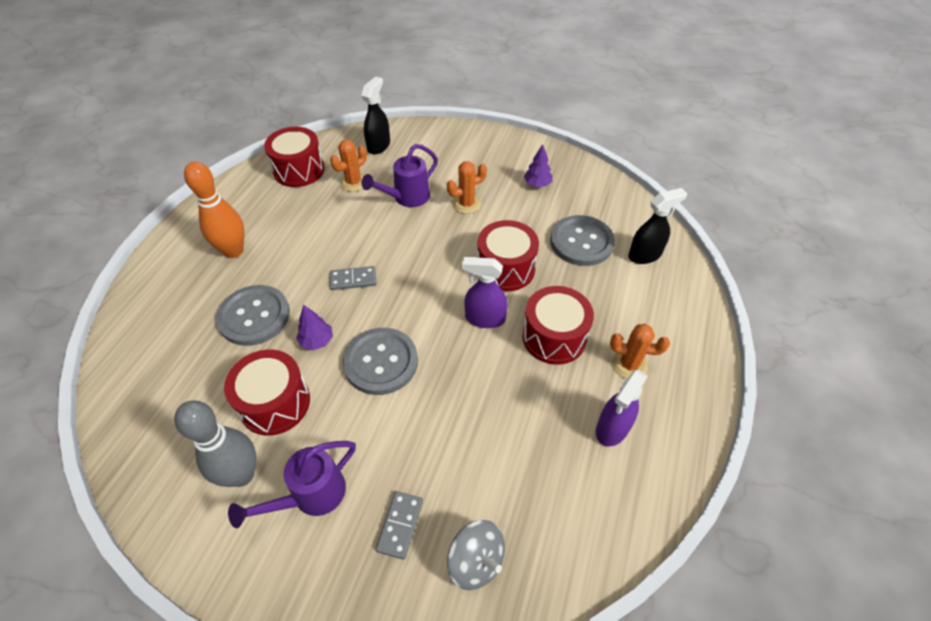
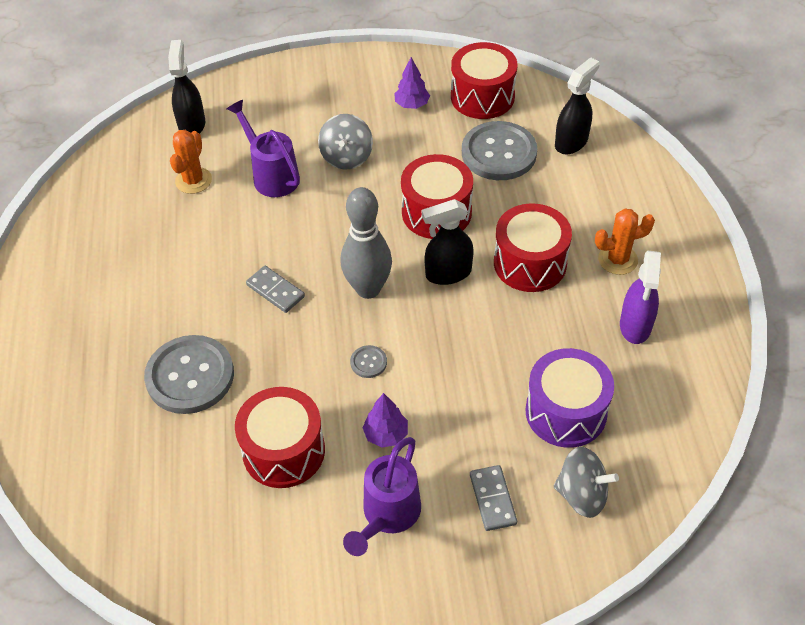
camera: 25 degrees left, 0 degrees up
(233, 251) = (105, 316): orange bowling pin -> none
(241, 474) = (301, 531): grey bowling pin -> grey bowling pin (368, 289)
(299, 170) = (112, 190): red drum -> red drum (482, 97)
(317, 341) = (282, 371): purple tree -> purple tree (386, 434)
(353, 279) = (275, 291): grey domino -> grey domino turned 75 degrees clockwise
(381, 362) = (368, 362): grey button -> grey button, size x0.42
(407, 198) = (272, 175): purple watering can -> purple watering can turned 120 degrees clockwise
(466, 204) = (346, 157): orange cactus -> grey spinning top
(484, 318) = (448, 273): purple spray bottle -> black spray bottle
(507, 477) = (566, 412): none -> purple drum

